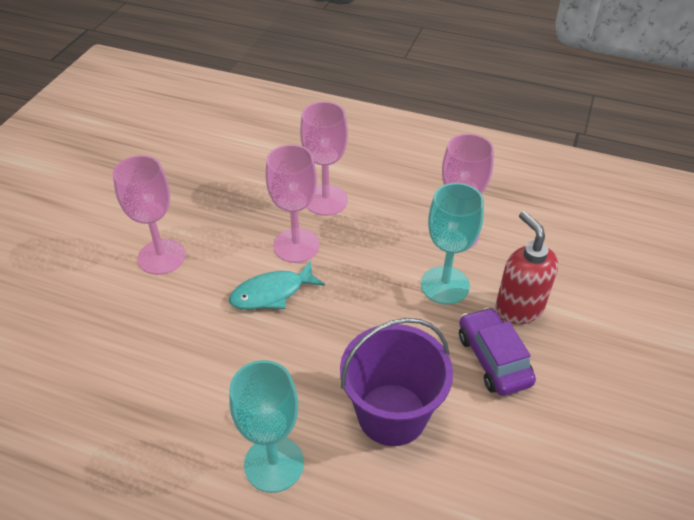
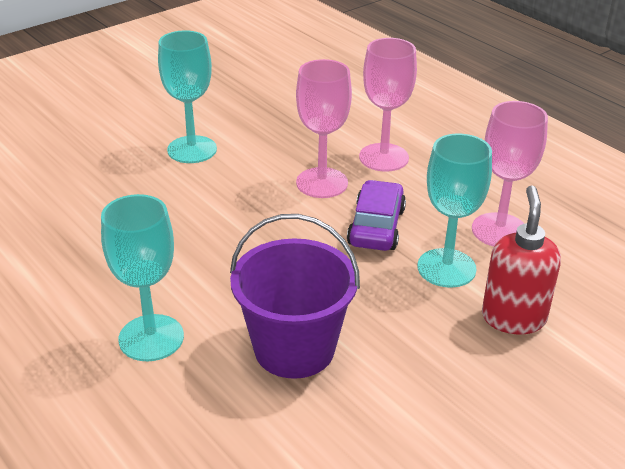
camera: 30 degrees right, 10 degrees down
(161, 257) = (192, 149): pink goblet -> turquoise goblet
(272, 293) = (265, 211): turquoise fish -> none
(493, 359) = (443, 349): purple car -> purple car (376, 227)

